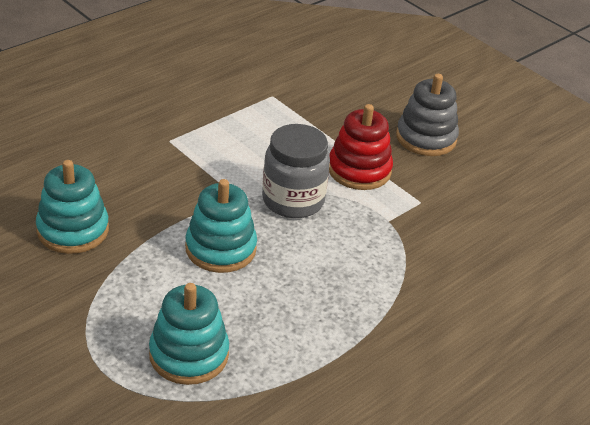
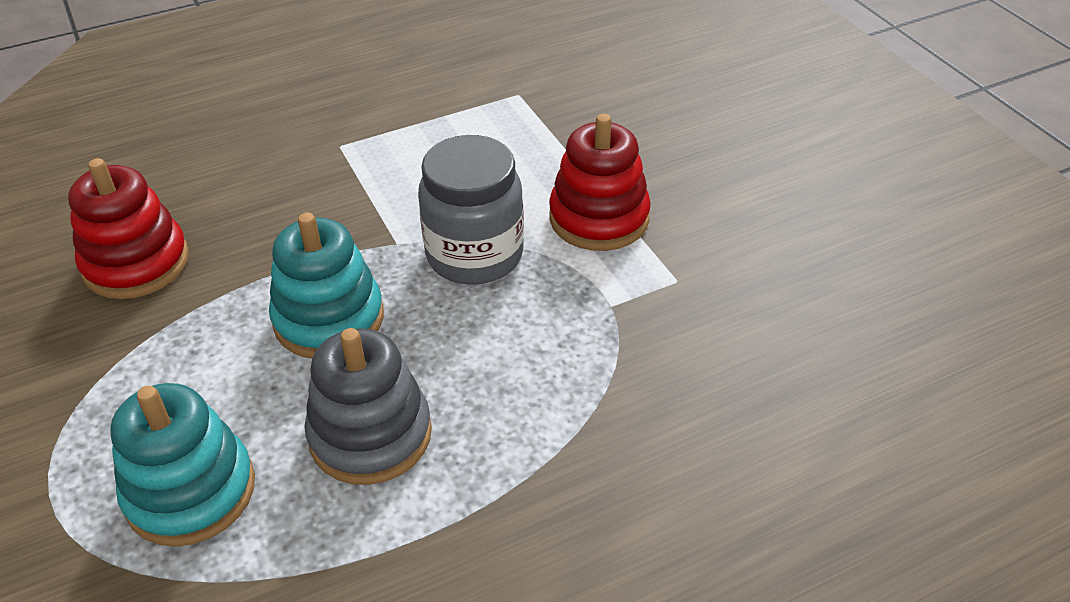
camera: 20 degrees right, 5 degrees up
(73, 230) = (136, 263): turquoise stacking toy -> red stacking toy
(426, 138) = (726, 178): grey stacking toy -> grey stacking toy (370, 435)

